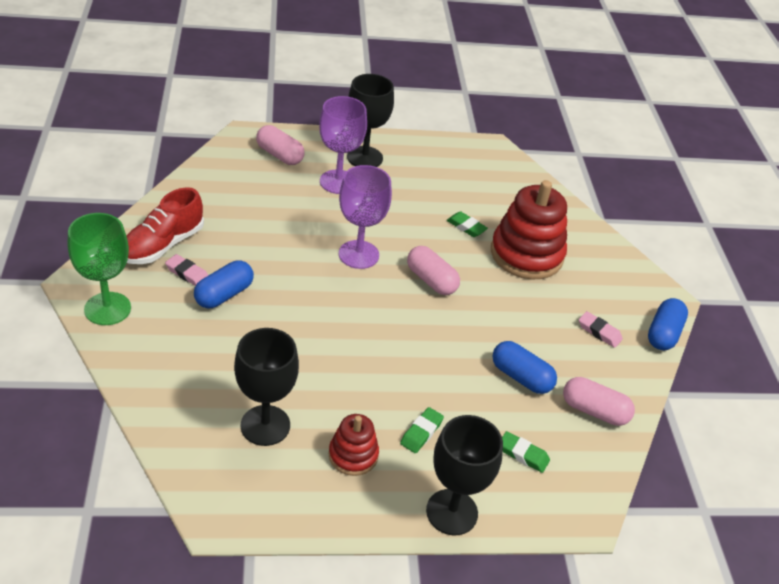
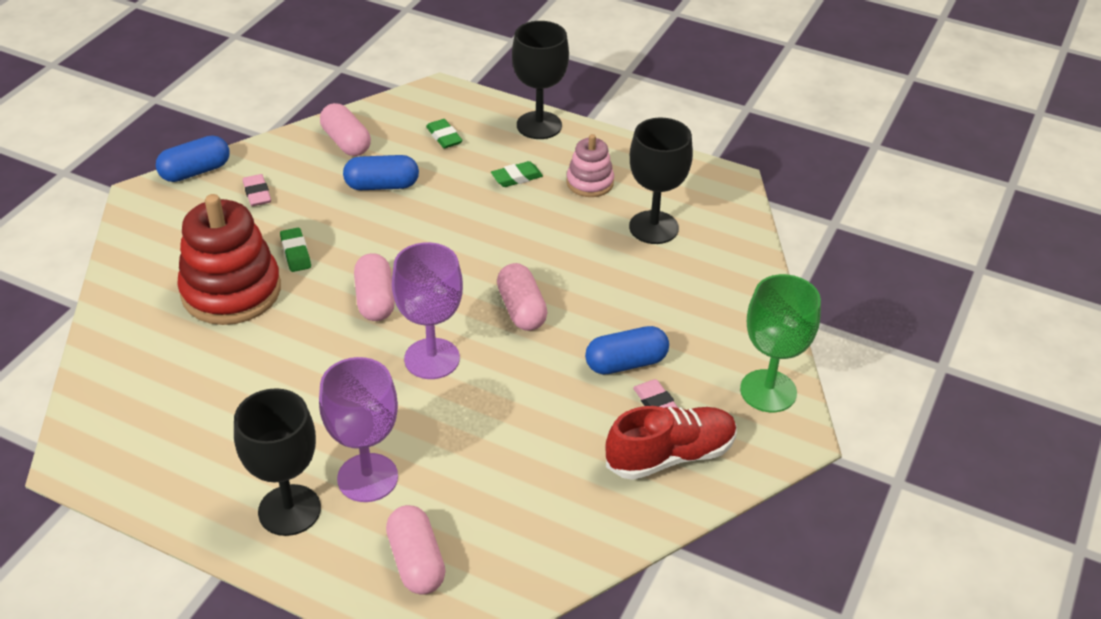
camera: 145 degrees left, 0 degrees up
(325, 308) = (521, 310): none -> pink capsule
(353, 455) = (590, 182): red stacking toy -> pink stacking toy
(466, 227) = (263, 349): green eraser -> green eraser (296, 253)
(521, 377) = (382, 185): blue capsule -> blue capsule turned 75 degrees counterclockwise

